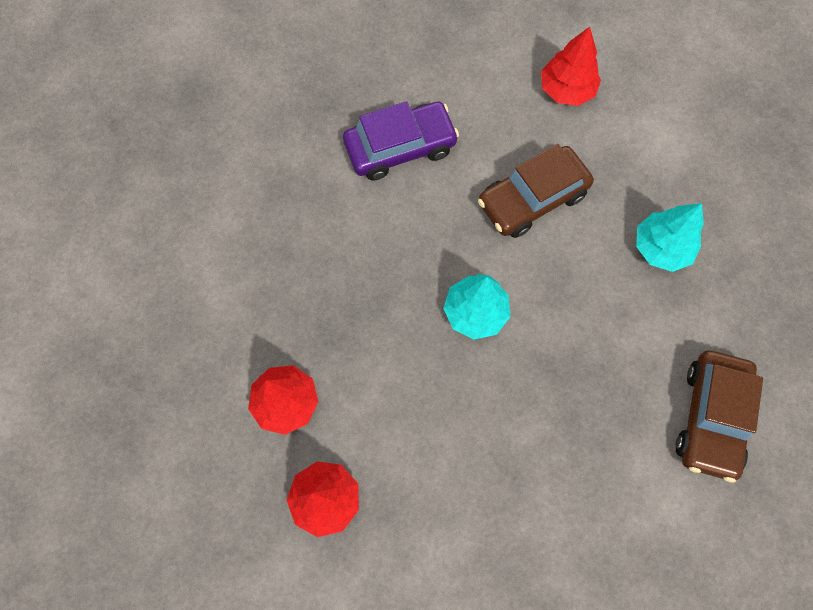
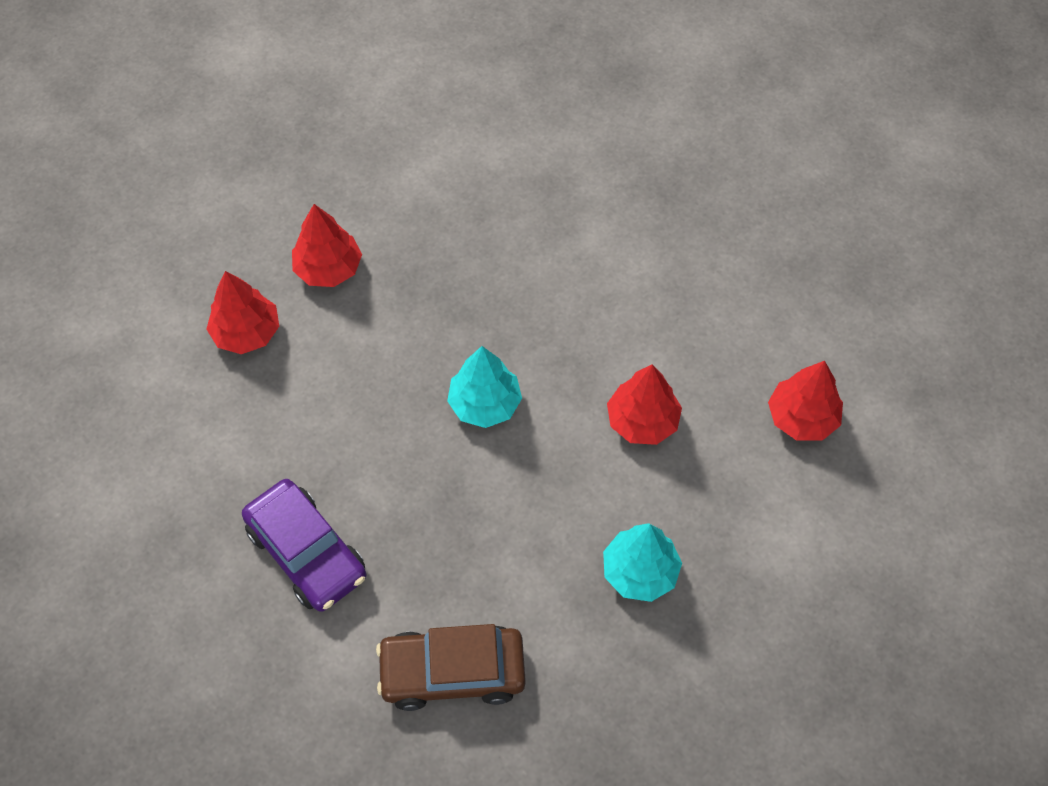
camera: 70 degrees right, 10 degrees down
(400, 147) = (646, 275): purple car -> purple car (307, 552)
(532, 199) = (642, 421): brown car -> red tree

